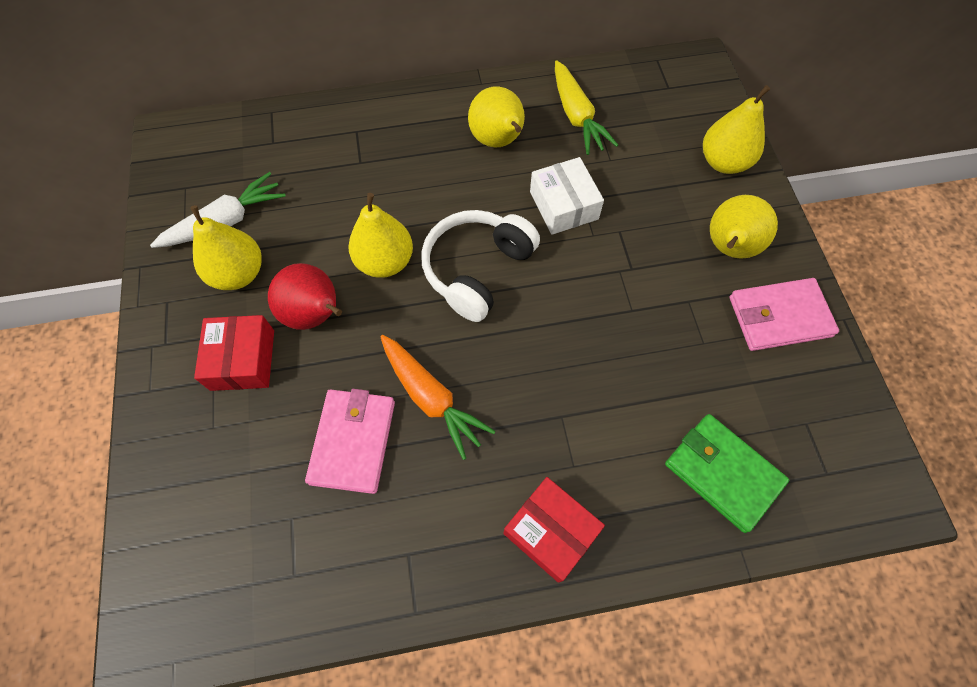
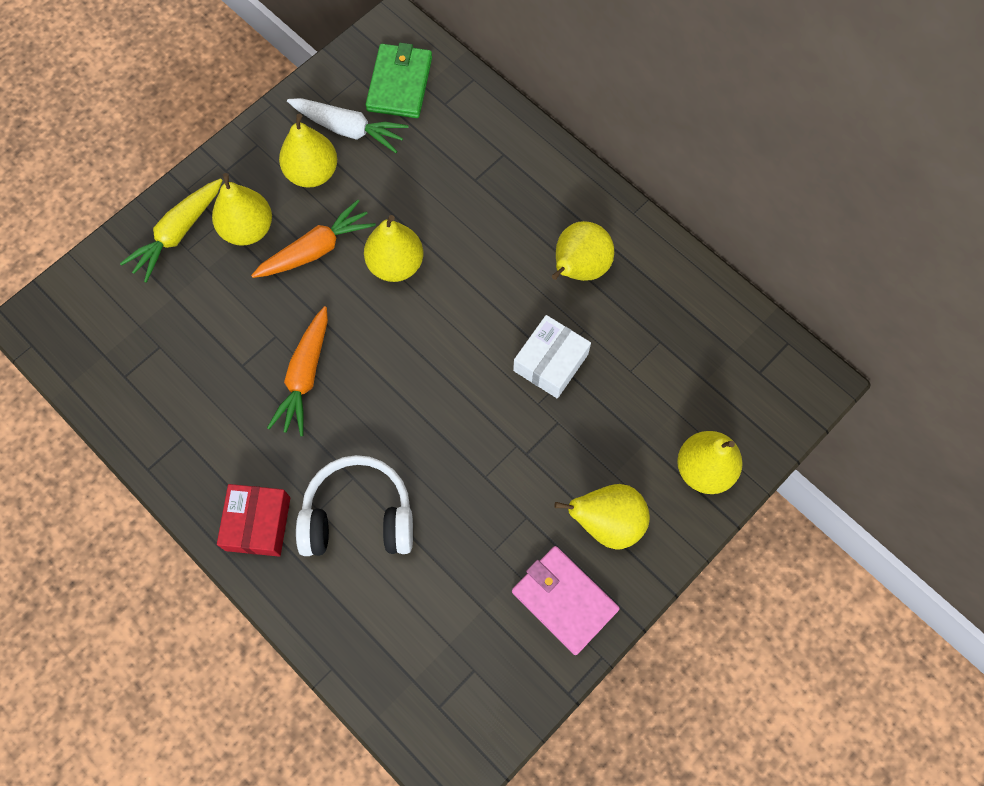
camera: 55 degrees right, 5 degrees up
(242, 360) = (248, 229): red box -> yellow pear
(315, 315) = (316, 249): red pear -> orange carrot
(353, 441) = (237, 346): pink wallet -> none
(477, 270) = (437, 335): white headphones -> white headphones (358, 516)
(576, 116) = (658, 314): yellow carrot -> yellow carrot (178, 233)
(723, 472) = (385, 624): green wallet -> green wallet (400, 84)

